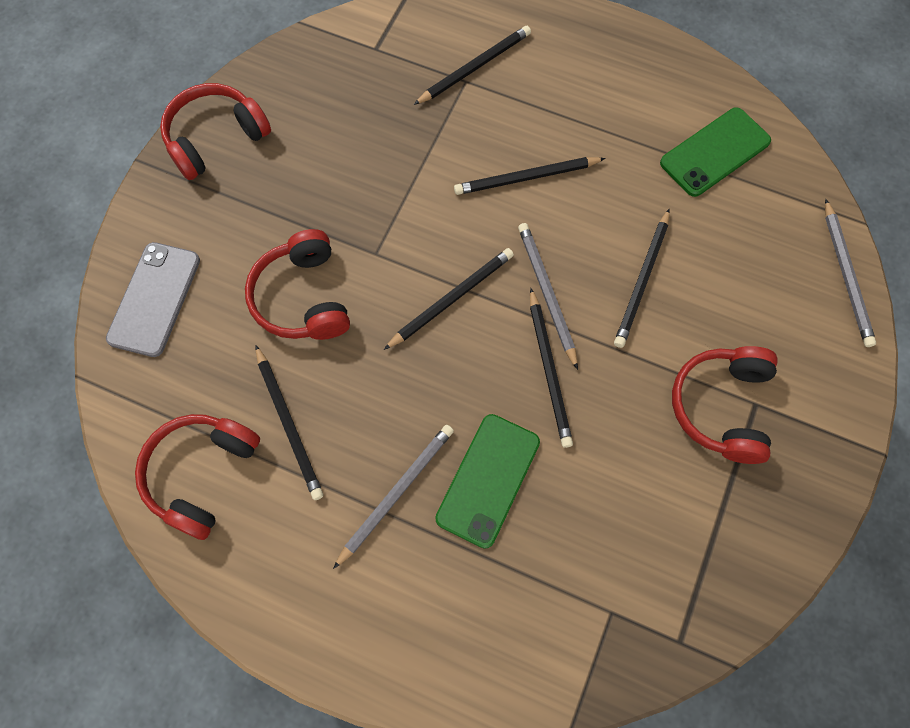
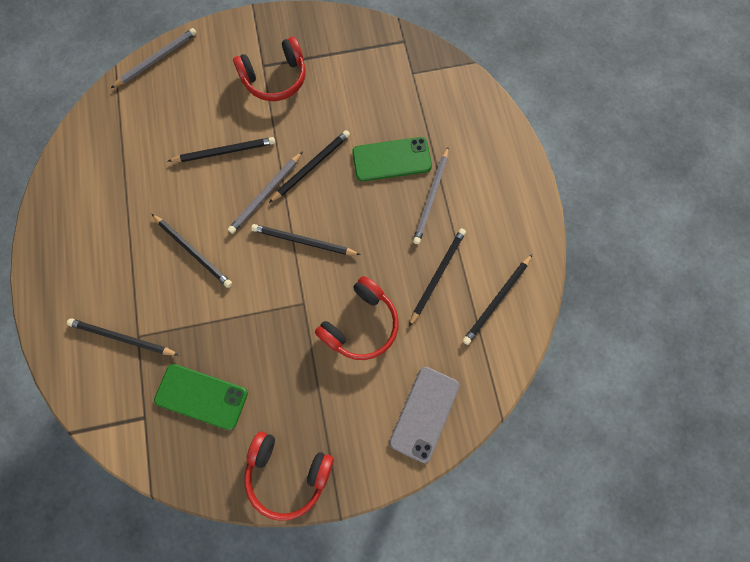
camera: 125 degrees left, 5 degrees up
(154, 299) = (424, 413): grey phone -> grey phone turned 45 degrees counterclockwise
(201, 474) = (497, 300): red headphones -> black pencil
(396, 493) = (431, 197): grey pencil -> grey pencil turned 75 degrees counterclockwise
(715, 152) = (109, 159): green phone -> green phone (201, 396)

